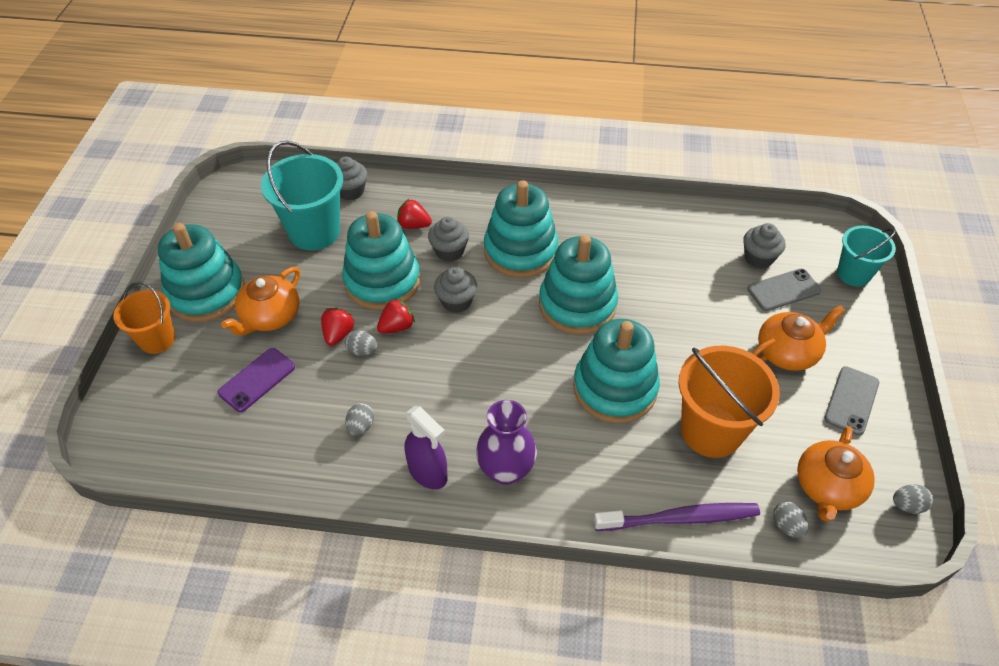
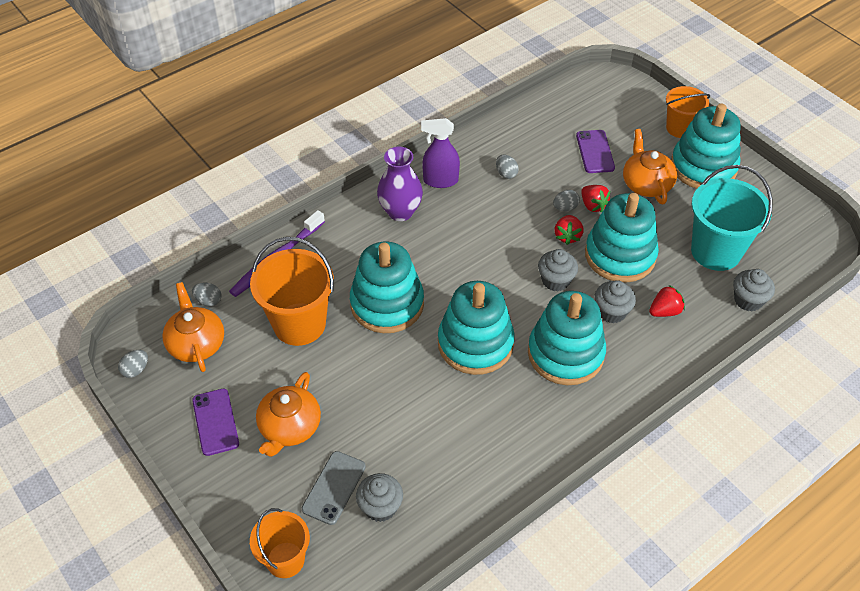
camera: 135 degrees right, 0 degrees up
(851, 400) = (215, 422): grey phone -> purple phone
(853, 274) = (285, 560): turquoise bucket -> orange bucket

